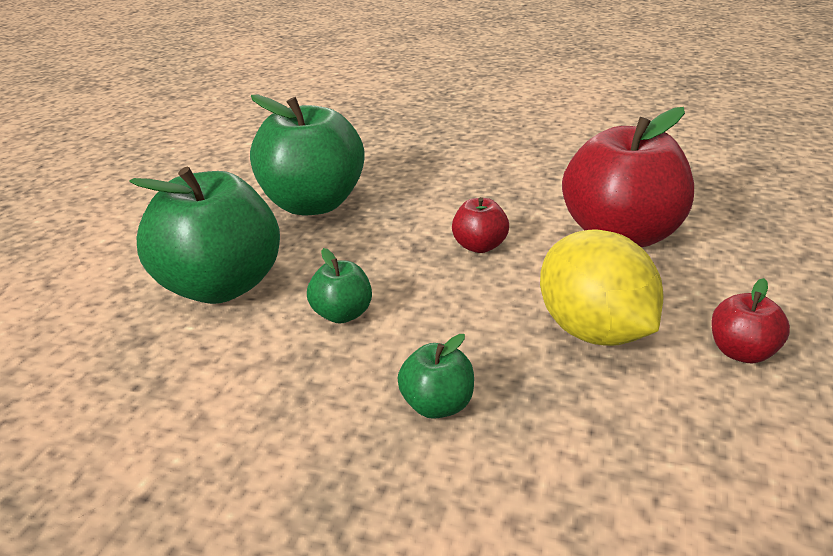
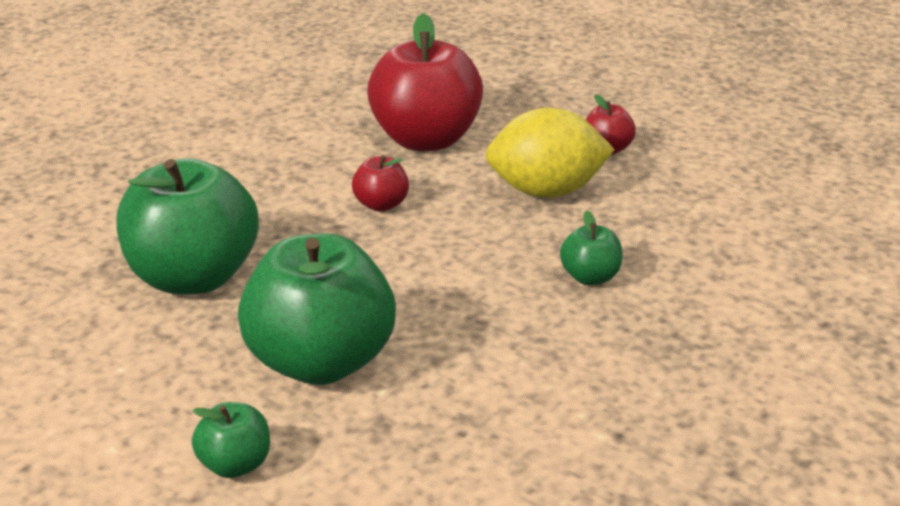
camera: 70 degrees left, 0 degrees up
(342, 314) = (433, 297): green apple -> green apple (235, 464)

